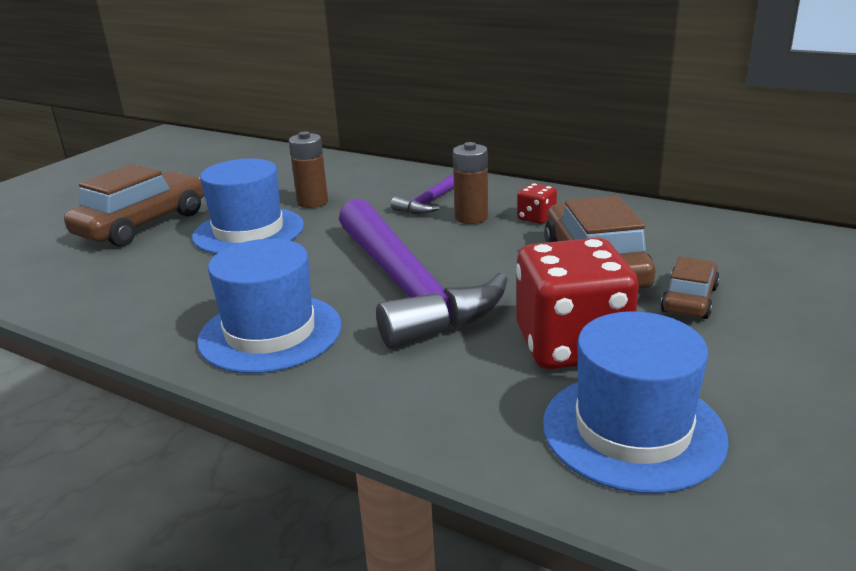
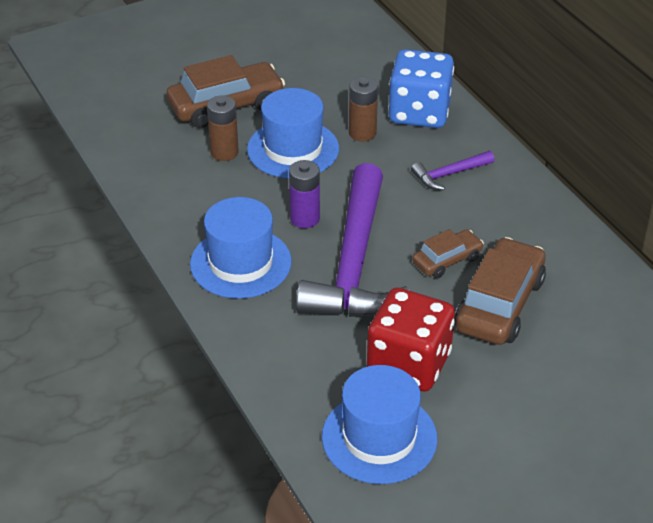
camera: 30 degrees right, 15 degrees up
(314, 273) = (305, 218): none -> purple battery
(354, 177) = (419, 112): none -> blue dice
(471, 217) = (464, 209): brown battery -> brown battery (224, 152)
(536, 218) = (512, 232): red dice -> none
(689, 300) = (527, 366): brown car -> brown car (447, 260)

